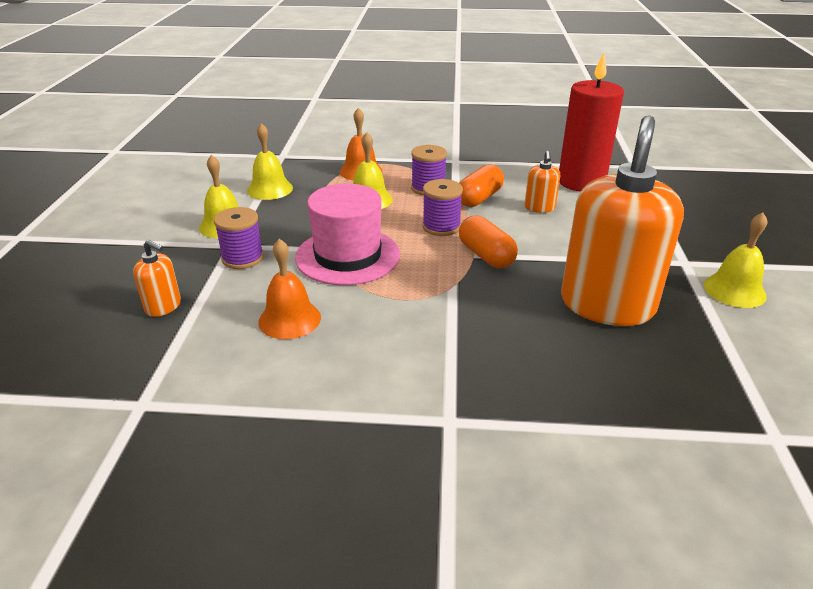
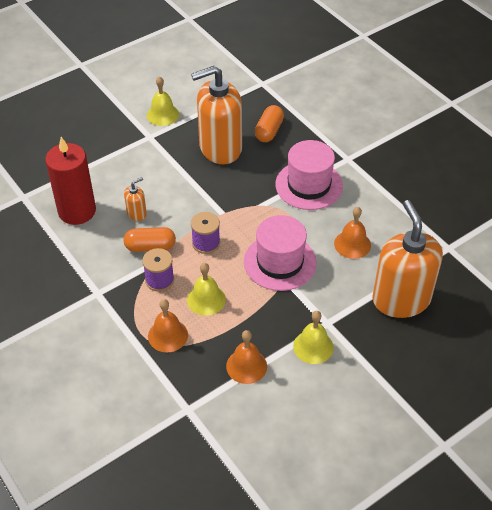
camera: 130 degrees left, 15 degrees up
(163, 306) = (401, 299): orange soap dispenser -> orange soap dispenser, size x2.39
(242, 258) = (332, 305): purple spool -> none
(270, 189) = (246, 366): yellow bell -> orange bell
(439, 343) = (309, 185): none -> pink hat
(486, 255) = (219, 208): orange capsule -> orange capsule (269, 131)

